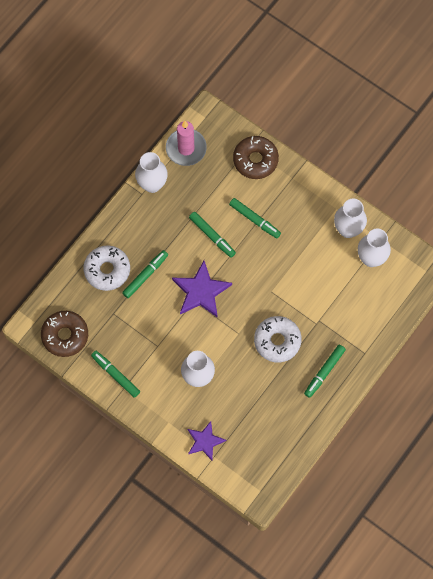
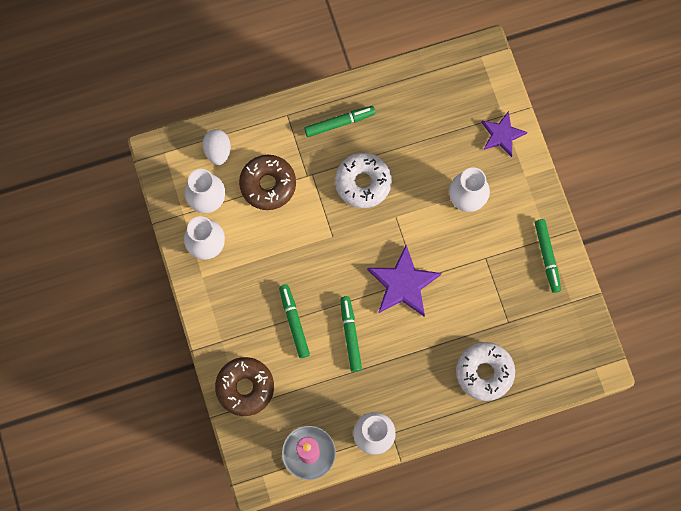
camera: 145 degrees left, 5 degrees up
(65, 335) = (572, 332): brown donut -> brown donut (268, 184)
(145, 275) = (448, 339): green marker -> none
(391, 296) = (218, 151): none -> white egg

